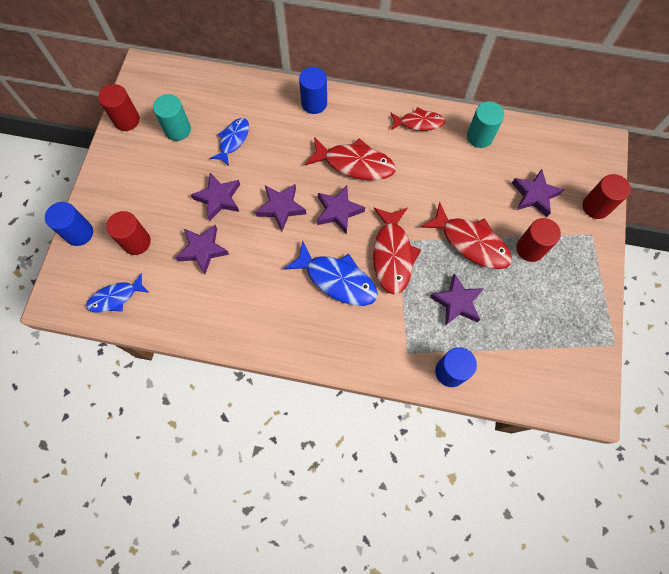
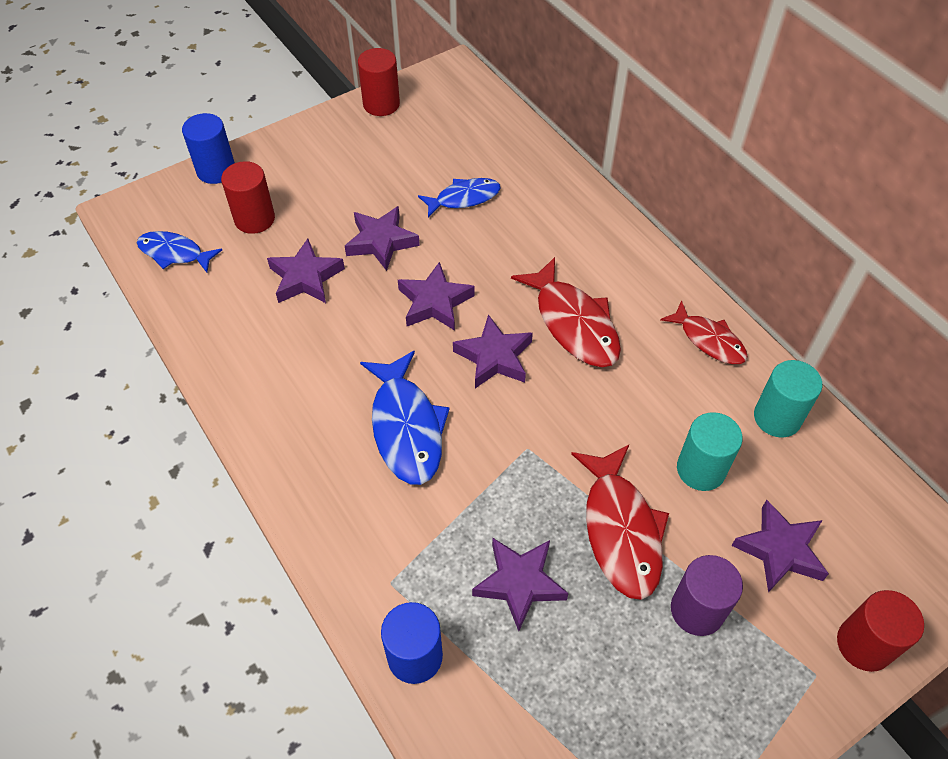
camera: 45 degrees right, 15 degrees down
(177, 130) = (419, 148): turquoise cylinder -> turquoise cylinder (701, 469)
(314, 103) = (599, 226): blue cylinder -> none
(392, 255) = (502, 457): red fish -> none
(530, 249) = (697, 610): red cylinder -> purple cylinder

